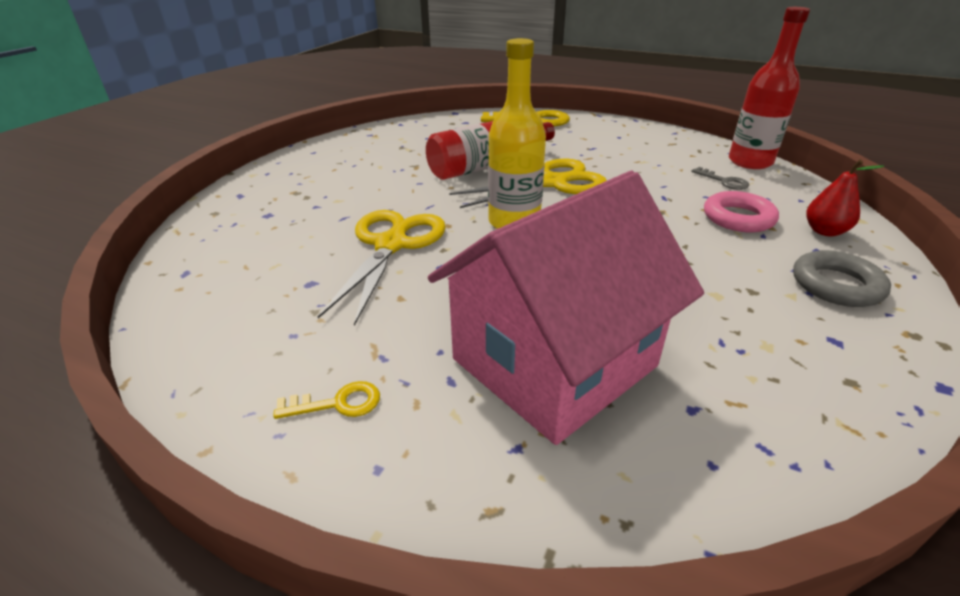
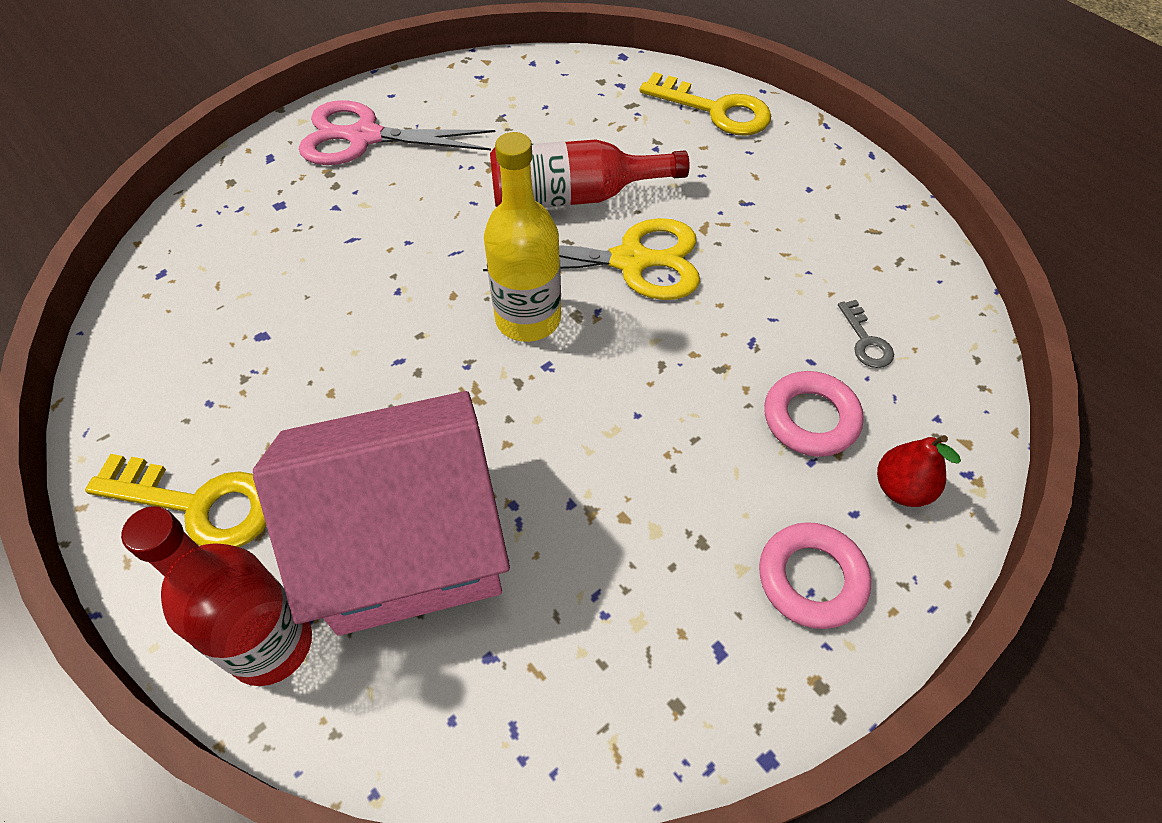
camera: 25 degrees right, 20 degrees up
(309, 172) = (364, 137): none -> pink scissors
(337, 403) = (198, 504): yellow key -> yellow key, size x1.97
(391, 244) = (372, 306): yellow scissors -> none
(750, 162) = (949, 313): red bottle -> red bottle (270, 644)
(836, 285) = (811, 578): grey ring -> pink ring

